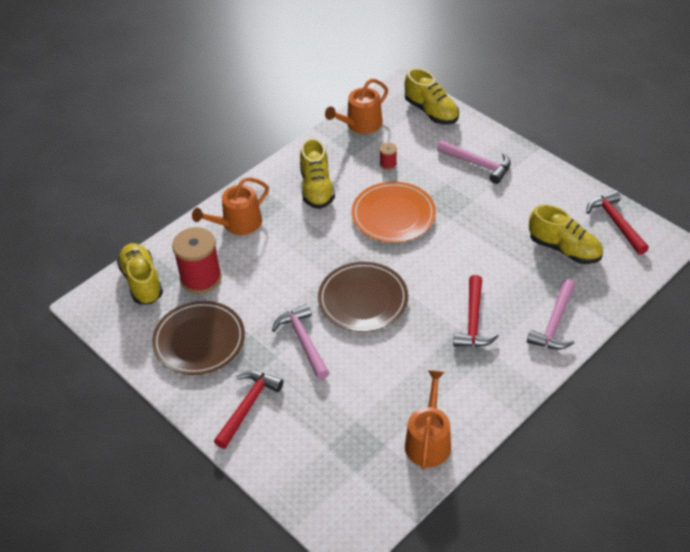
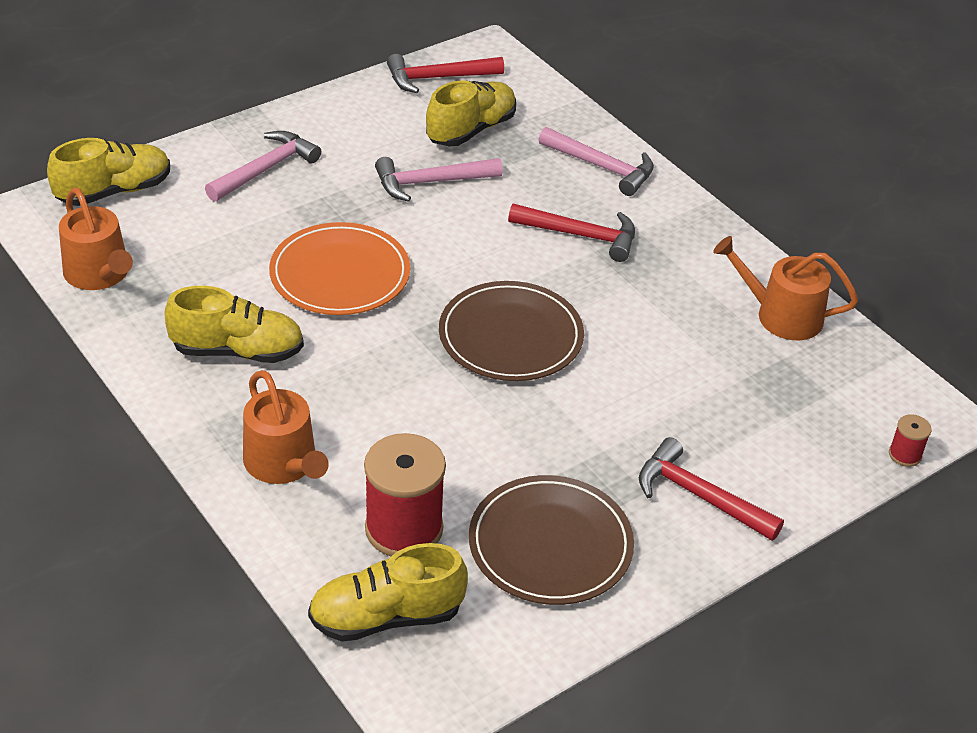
camera: 85 degrees left, 5 degrees down
(303, 341) = (579, 415): pink hammer -> pink hammer (430, 182)
(388, 164) = (218, 260): red spool -> red spool (905, 455)

